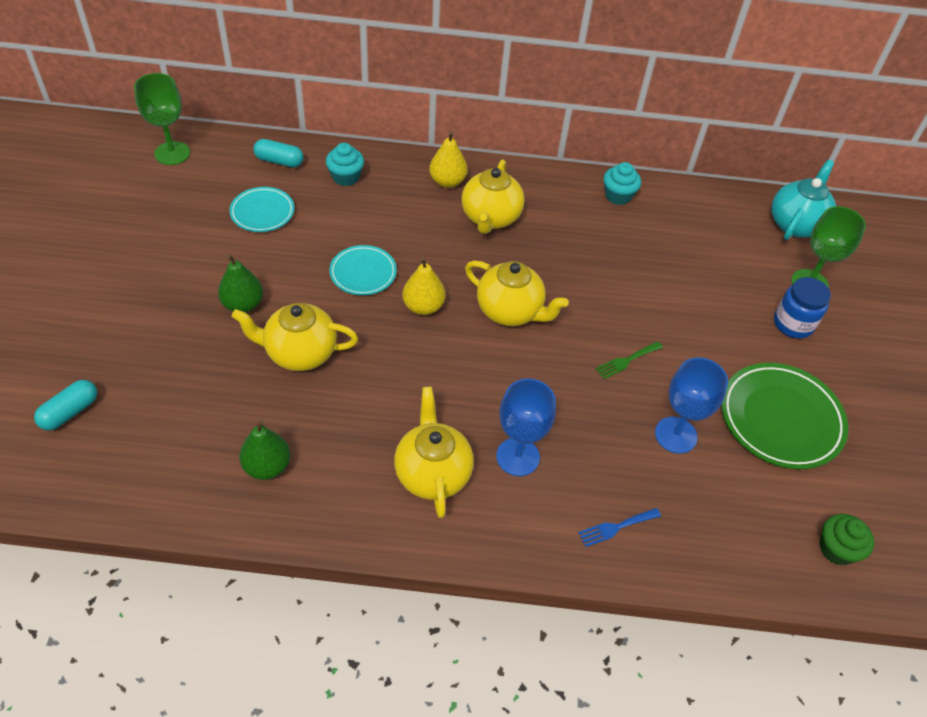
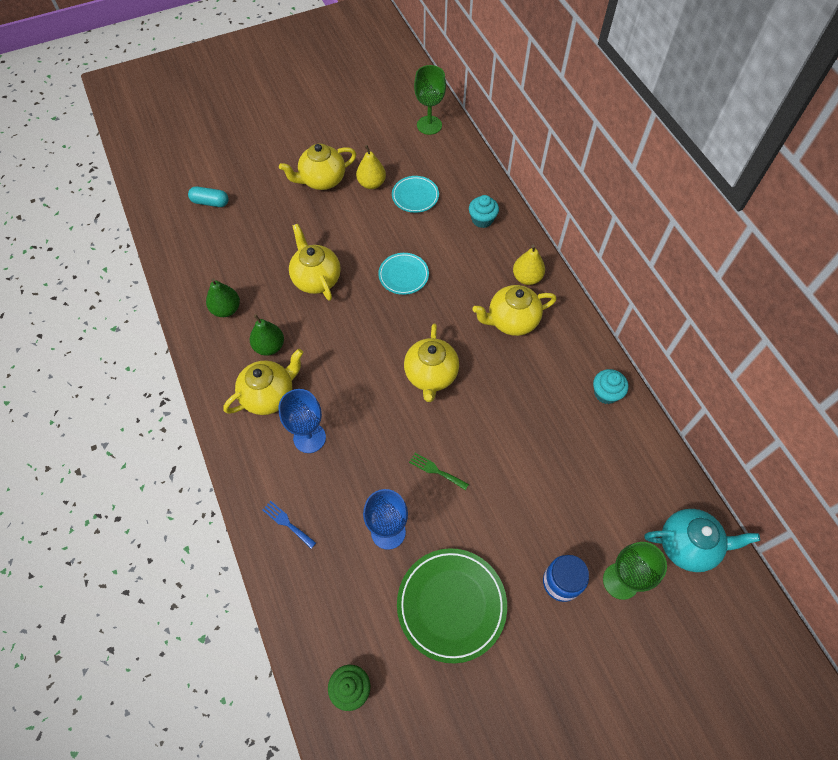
camera: 65 degrees right, 10 degrees up
(154, 281) = (322, 180): none -> yellow teapot
(243, 304) = (334, 230): green pear -> green pear (269, 346)
(279, 161) = (467, 178): turquoise capsule -> none
(423, 306) = (398, 323): yellow pear -> yellow pear (371, 183)

